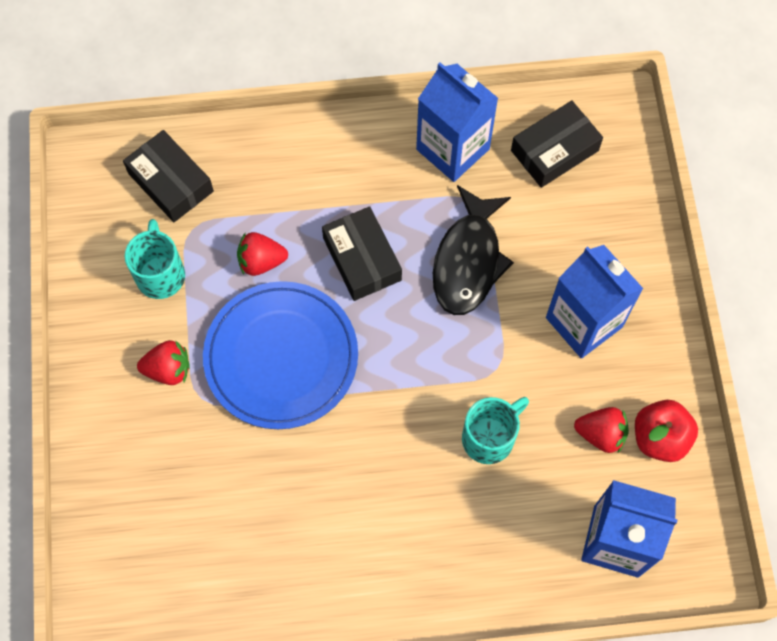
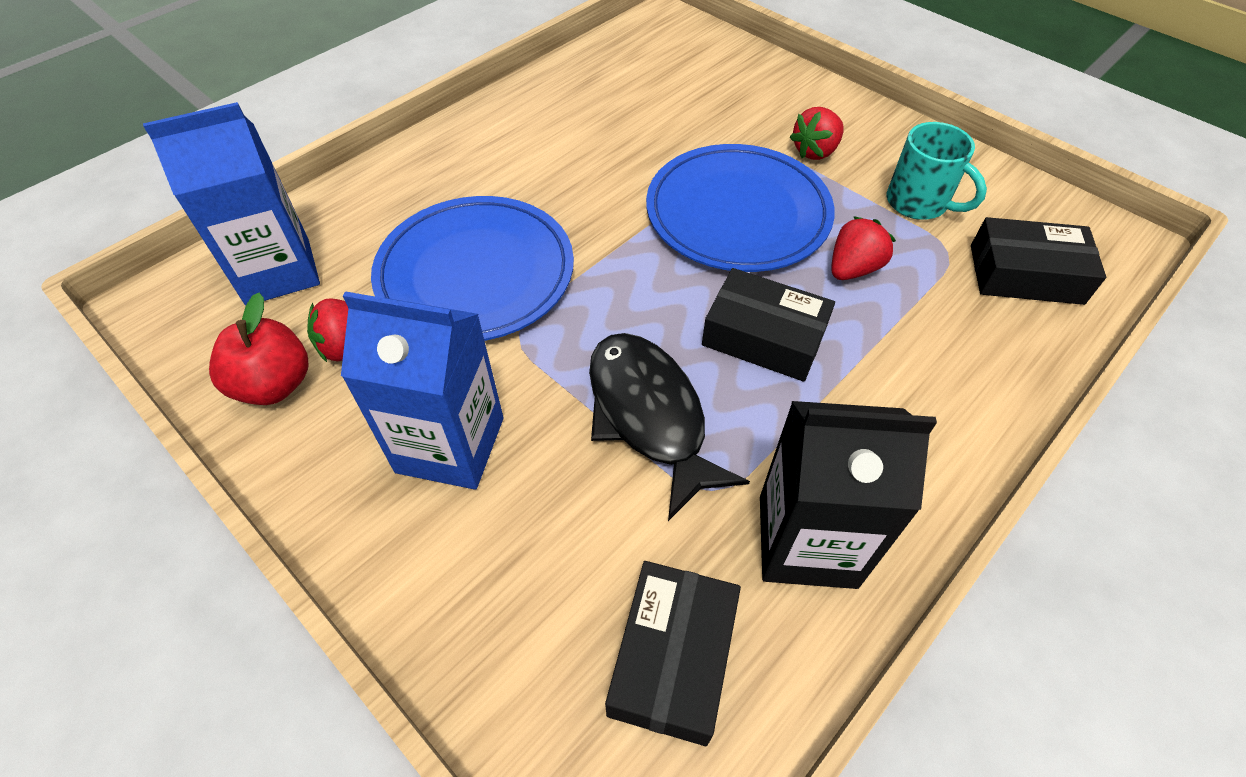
camera: 140 degrees right, 15 degrees down
(452, 149) = (807, 541): blue carton -> black carton
(489, 437) = (475, 273): turquoise mug -> blue plate

